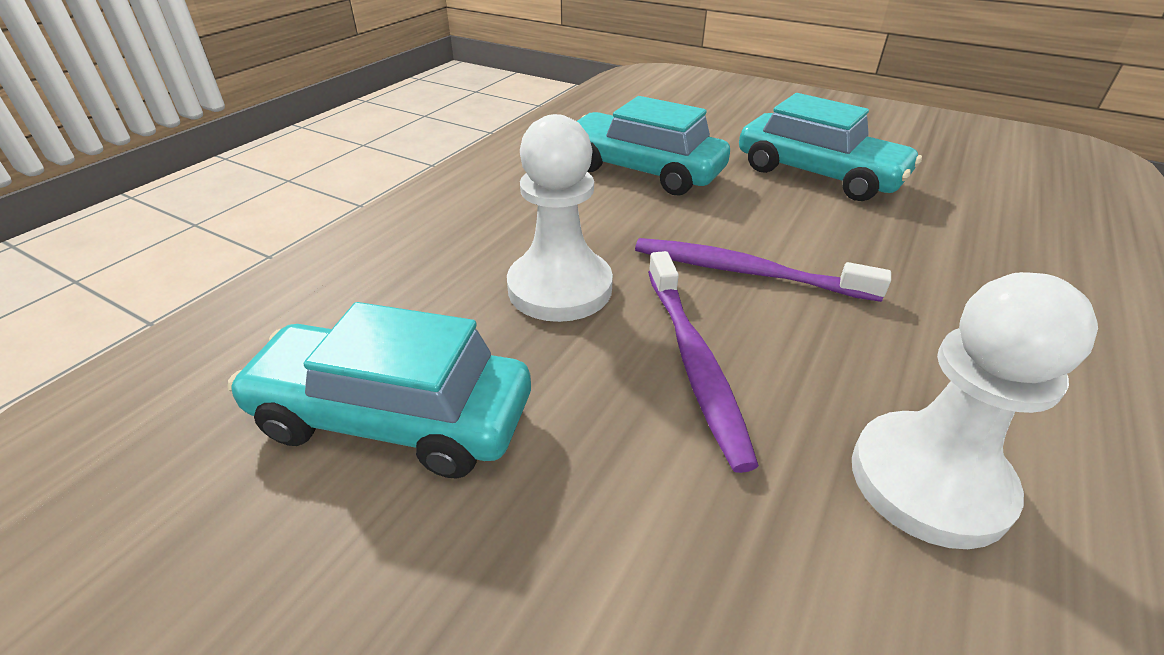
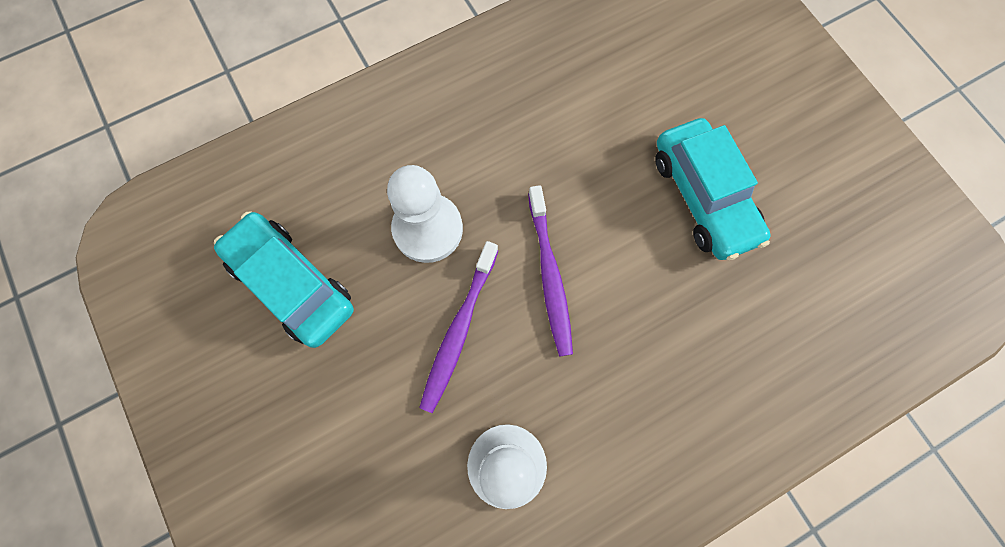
camera: 30 degrees right, 35 degrees up
(642, 170) = (572, 123): turquoise car -> none
(746, 272) = (549, 275): purple toothbrush -> purple toothbrush turned 150 degrees counterclockwise

